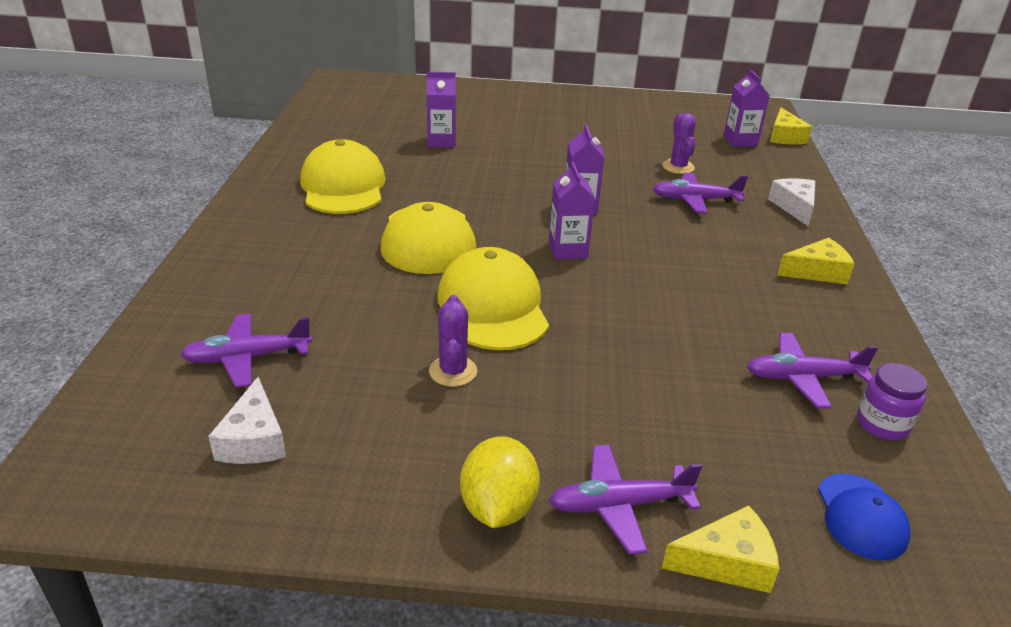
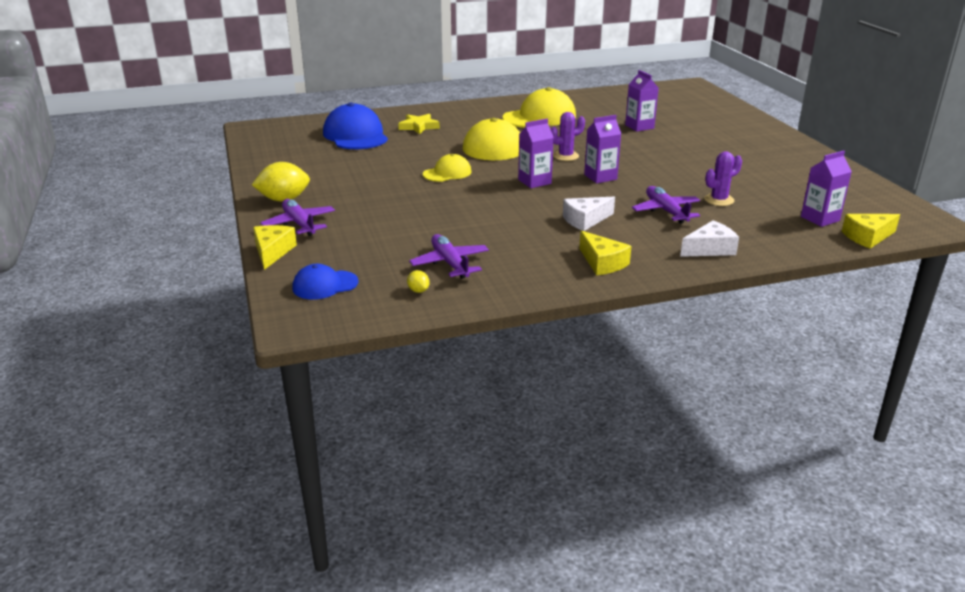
camera: 70 degrees right, 5 degrees down
(247, 358) = (355, 135): purple plane -> blue cap
(254, 439) = (300, 149): white cheese -> white cheese (585, 220)
(275, 286) = (418, 127): none -> yellow star
(453, 371) = (378, 174): purple cactus -> purple cactus (565, 156)
(493, 306) = (447, 173): yellow cap -> yellow cap, size x0.56
(727, 562) = (272, 252): yellow cheese -> yellow cheese turned 150 degrees counterclockwise
(882, 424) = (418, 291): purple jar -> yellow lemon

